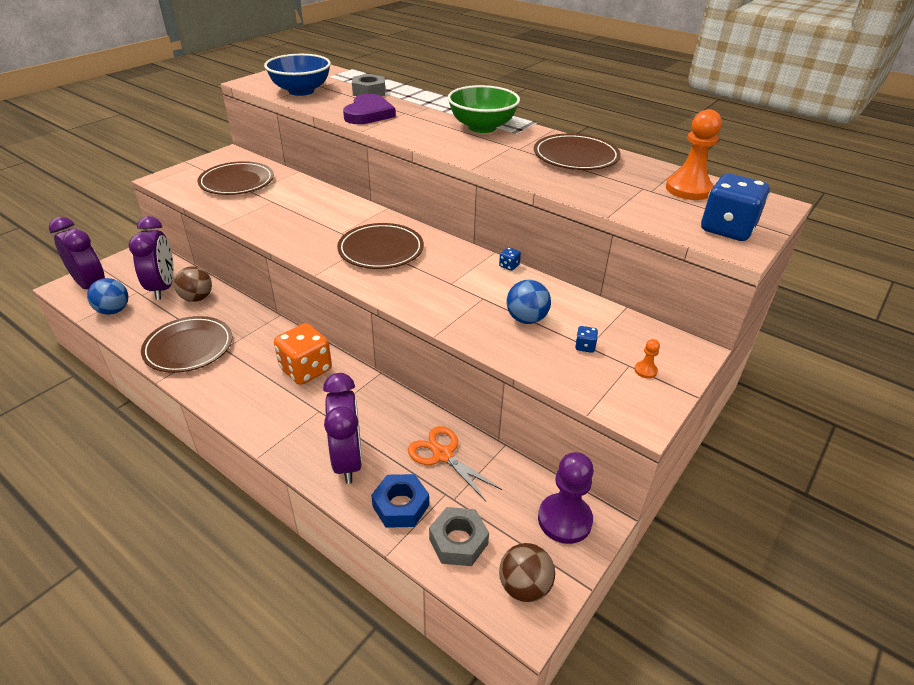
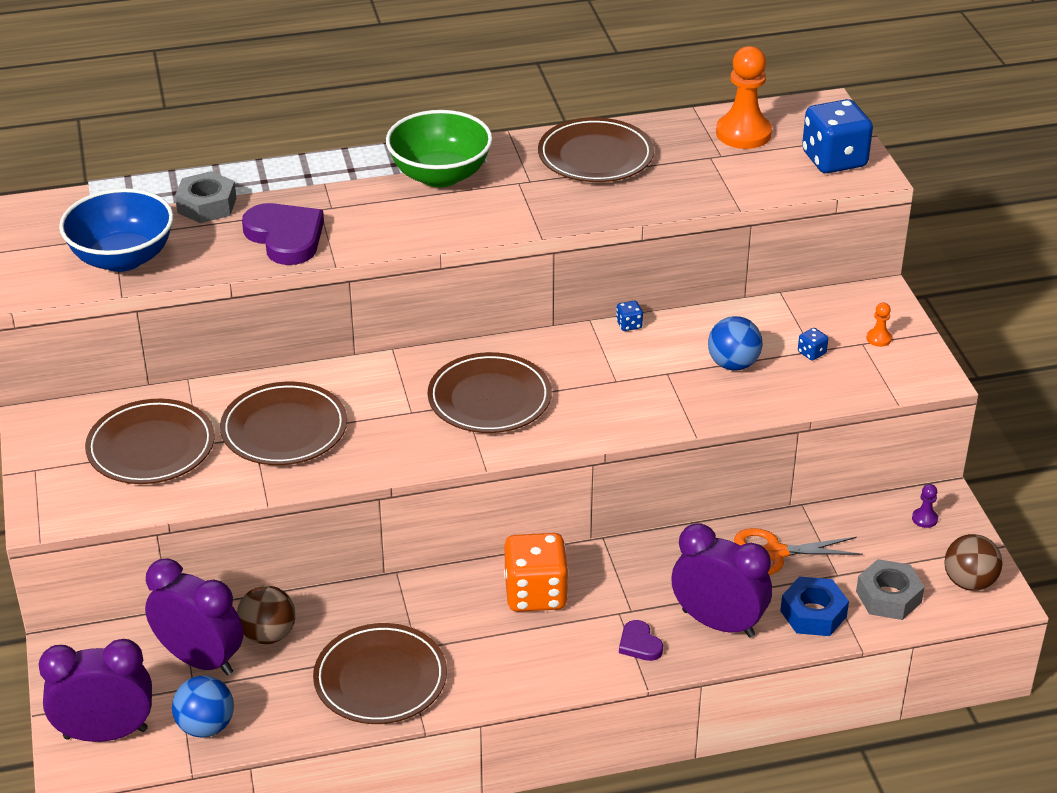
camera: 50 degrees left, 0 degrees up
(286, 206) = (284, 429): none -> brown plate
(297, 433) = (639, 644): none -> purple heart
(564, 520) = (924, 519): purple pawn -> purple pawn, size x0.43

